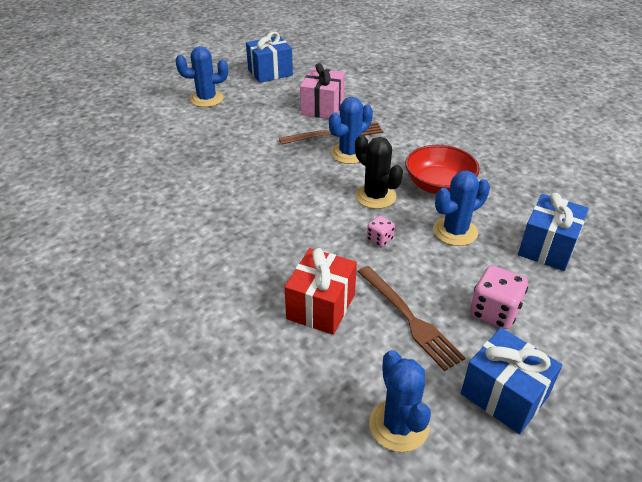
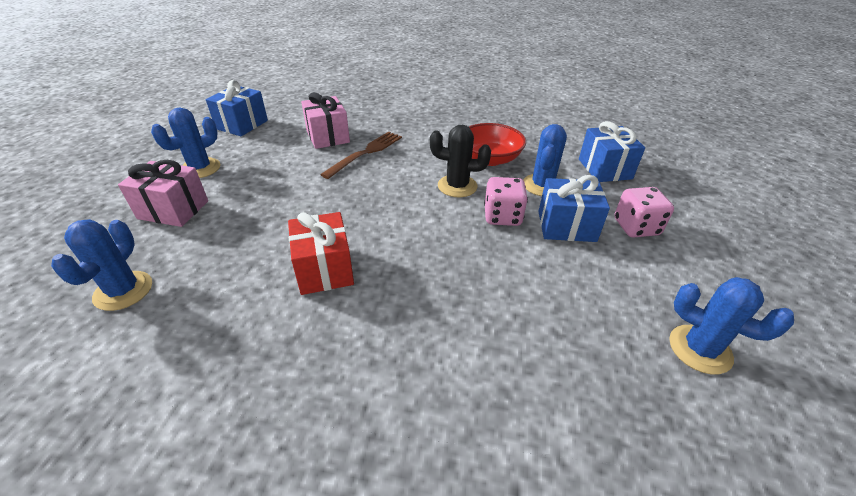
camera: 40 degrees left, 0 degrees up
(162, 124) = (173, 210): none -> pink gift
(321, 306) = (531, 294): red gift -> red gift (324, 269)
(349, 153) = (396, 163): blue cactus -> blue cactus (123, 291)
(379, 239) = (502, 216): pink dice -> pink dice, size x1.78
(410, 319) = (600, 264): brown fork -> none
(504, 395) = (716, 280): blue gift -> blue gift (566, 226)

